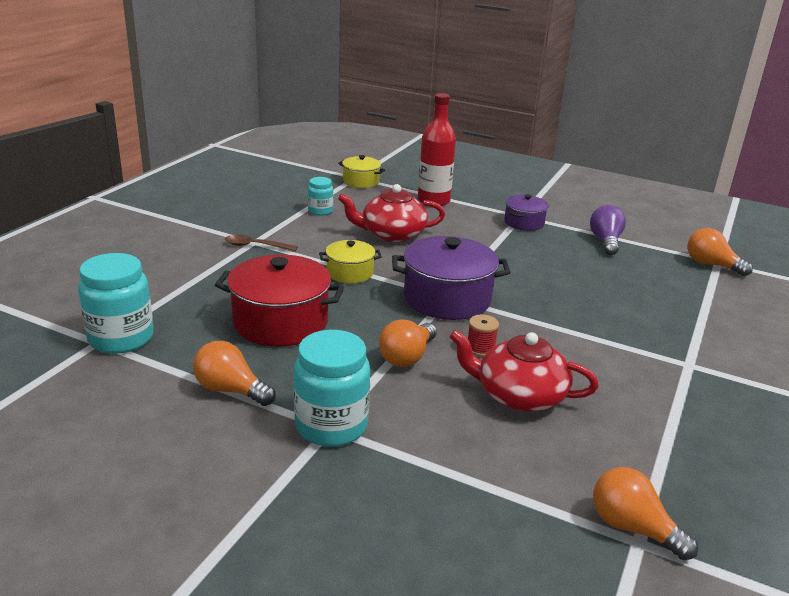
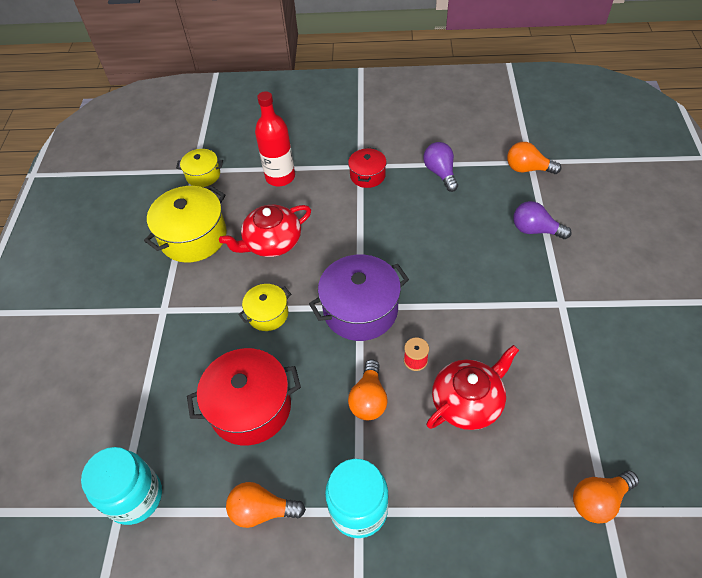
camera: 20 degrees left, 25 degrees up
(255, 246) = (168, 315): brown spoon -> none
(320, 211) = (193, 237): turquoise jar -> yellow pot
(519, 395) = (468, 401): red teapot -> red teapot turned 150 degrees clockwise
(524, 223) = (367, 175): purple pot -> red pot
(632, 528) = (598, 500): orange light bulb -> orange light bulb turned 45 degrees counterclockwise
(691, 306) = (535, 230): none -> purple light bulb

